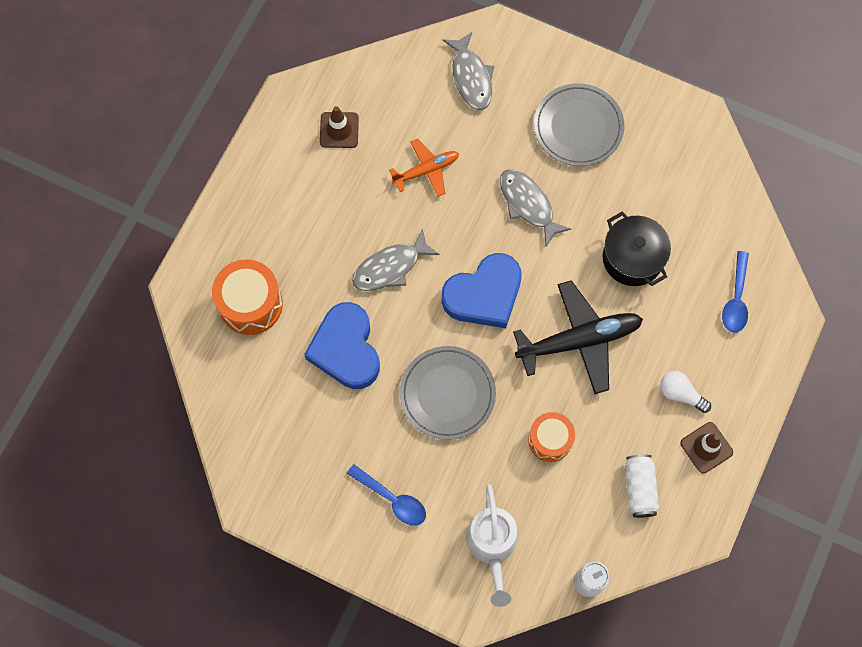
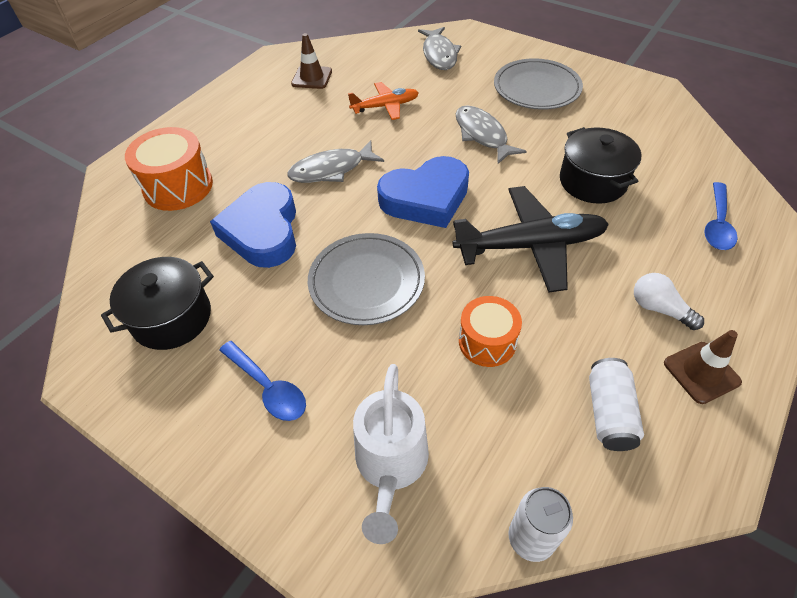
camera: 10 degrees right, 20 degrees down
(297, 447) = (172, 318): none -> black pot

